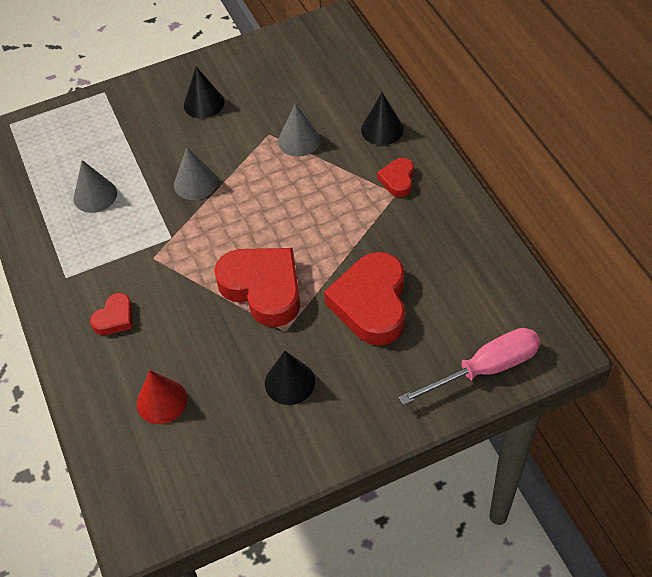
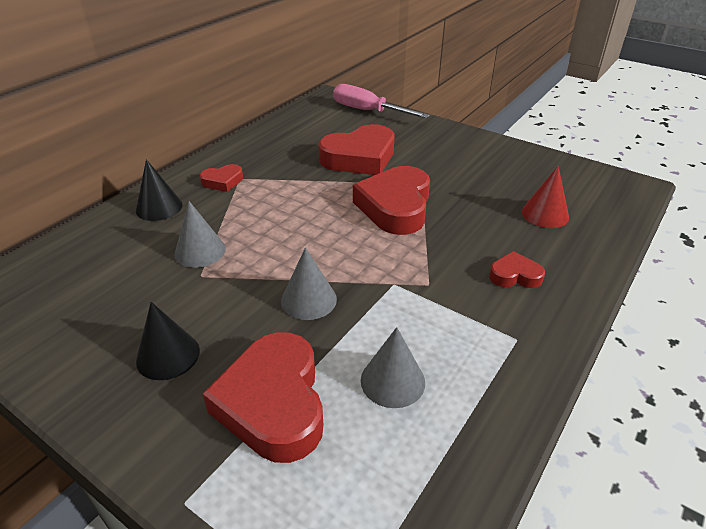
camera: 125 degrees left, 15 degrees down
(128, 138) = (273, 403): none -> red heart
(289, 382) = (458, 168): black cone -> none

